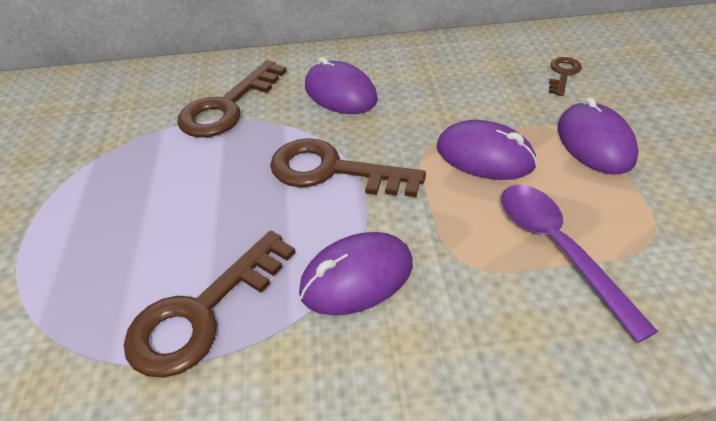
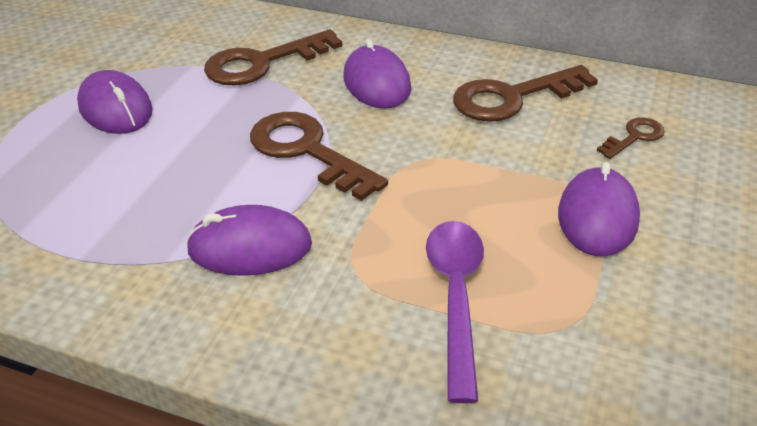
camera: 25 degrees right, 5 degrees down
(203, 312) = (108, 225): brown key -> brown key (513, 97)
(484, 156) = (465, 188): purple mouse -> purple mouse (115, 108)

